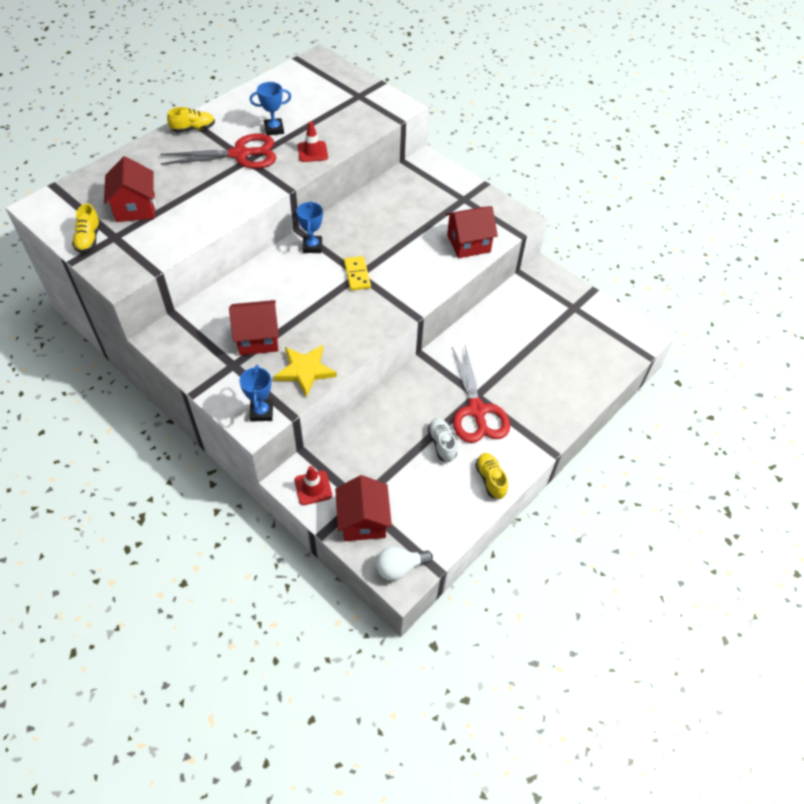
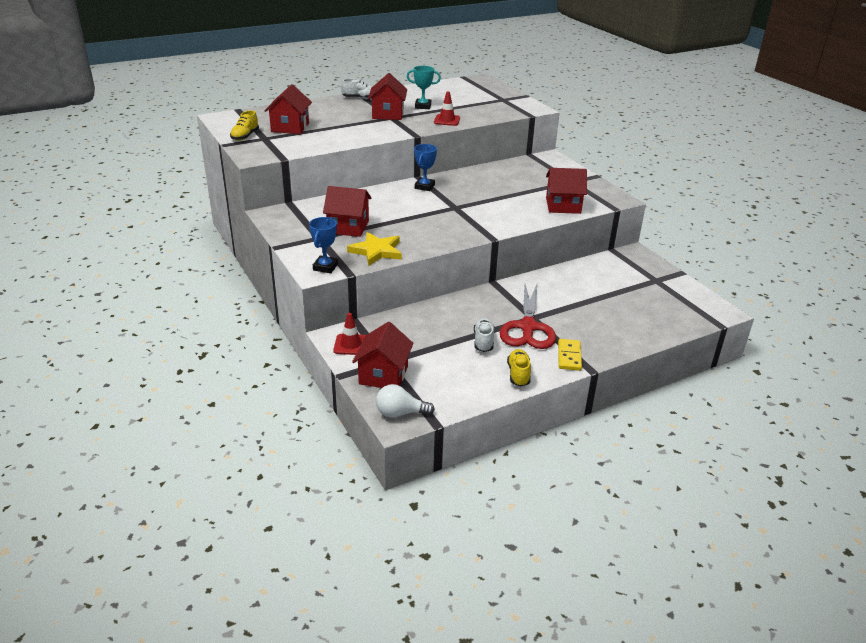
camera: 20 degrees right, 20 degrees down
(193, 129) = (360, 98): yellow shoe -> white shoe
(240, 154) = (388, 114): red scissors -> red house
(274, 129) = (423, 106): blue trophy -> turquoise trophy
(357, 275) = (453, 207): yellow domino -> yellow domino (569, 356)

